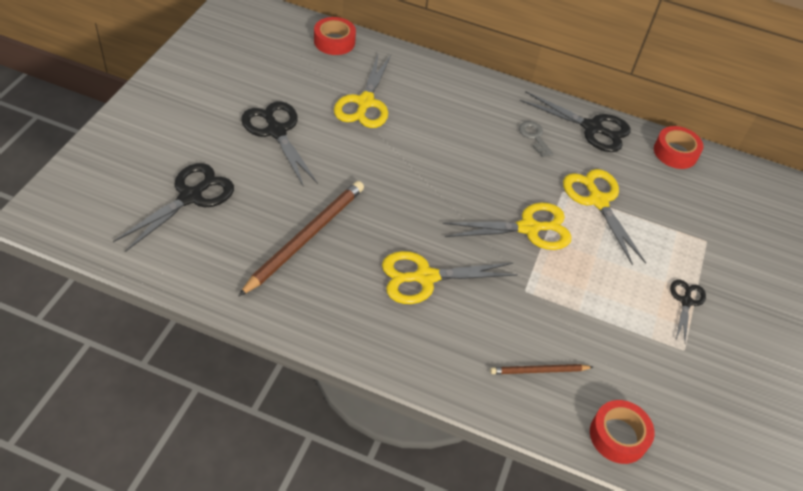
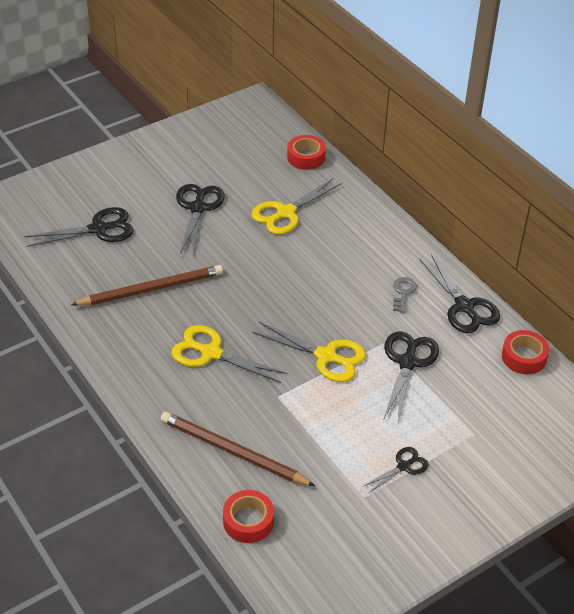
camera: 40 degrees right, 5 degrees down
(539, 371) = (233, 452): brown pencil -> brown pencil, size x1.92
(597, 200) = (408, 362): yellow scissors -> black scissors

